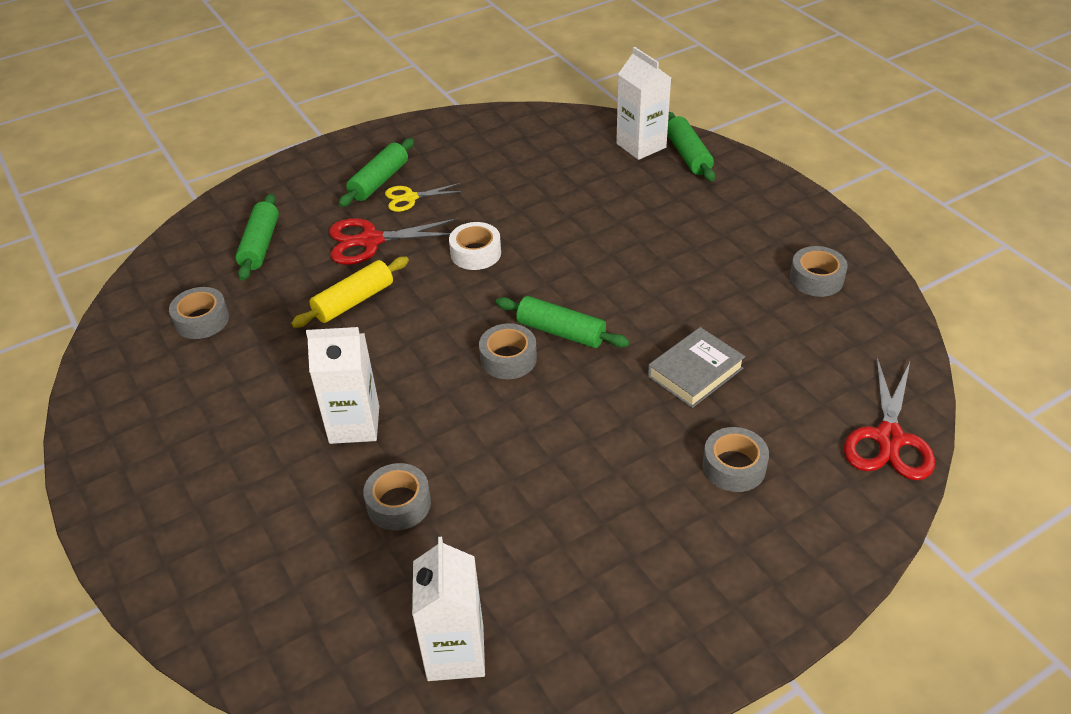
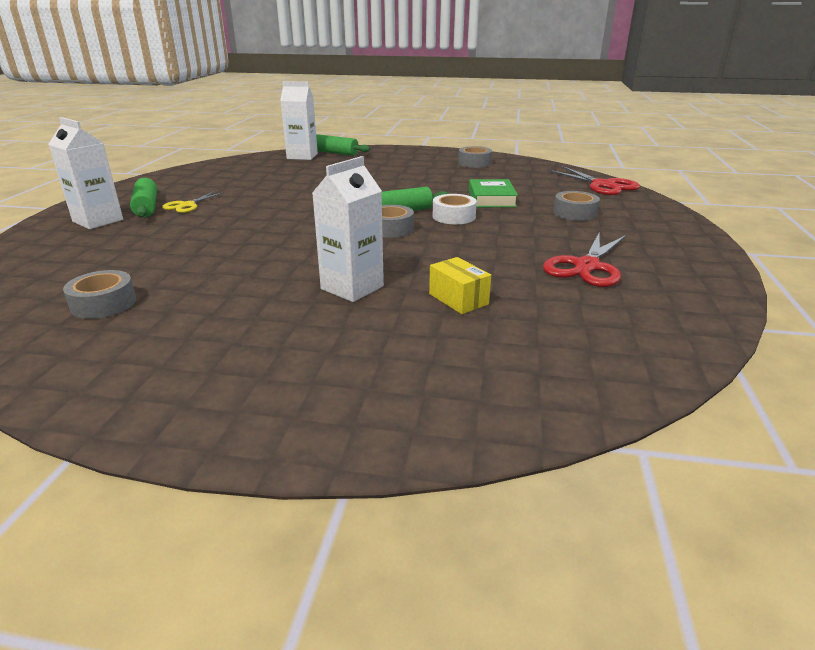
camera: 50 degrees left, 15 degrees down
(260, 245) = (91, 256): green rolling pin -> none
(354, 301) = (233, 249): yellow rolling pin -> none
(370, 241) = (192, 226): red scissors -> red scissors (587, 266)
(399, 504) = (458, 299): grey tape -> yellow box
(455, 653) = (631, 328): white carton -> white carton (98, 221)
(476, 253) = (282, 207): white tape -> white tape (454, 216)
(695, 372) = (491, 198): grey book -> green book

